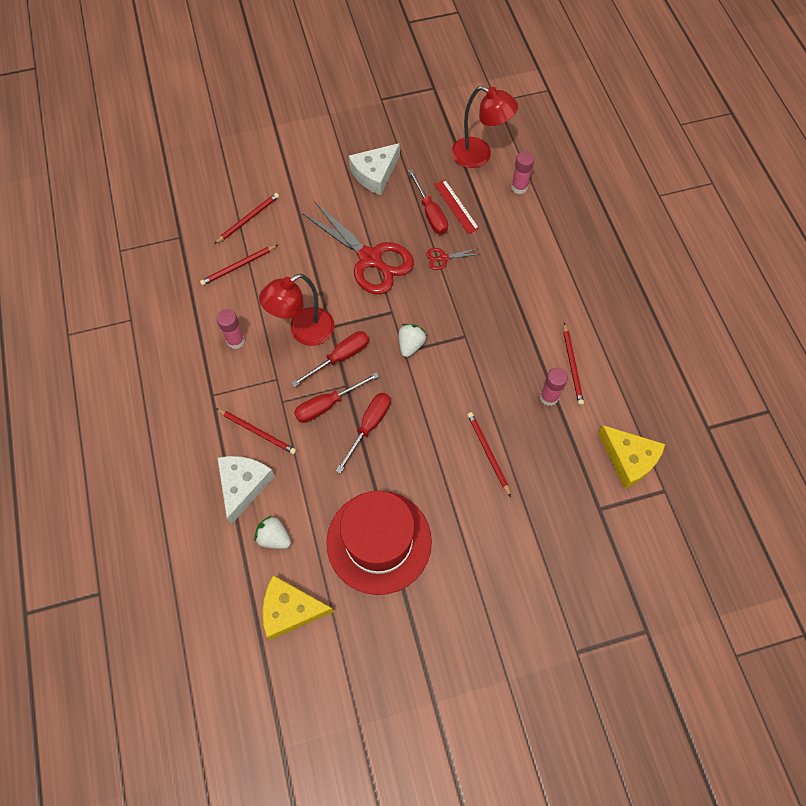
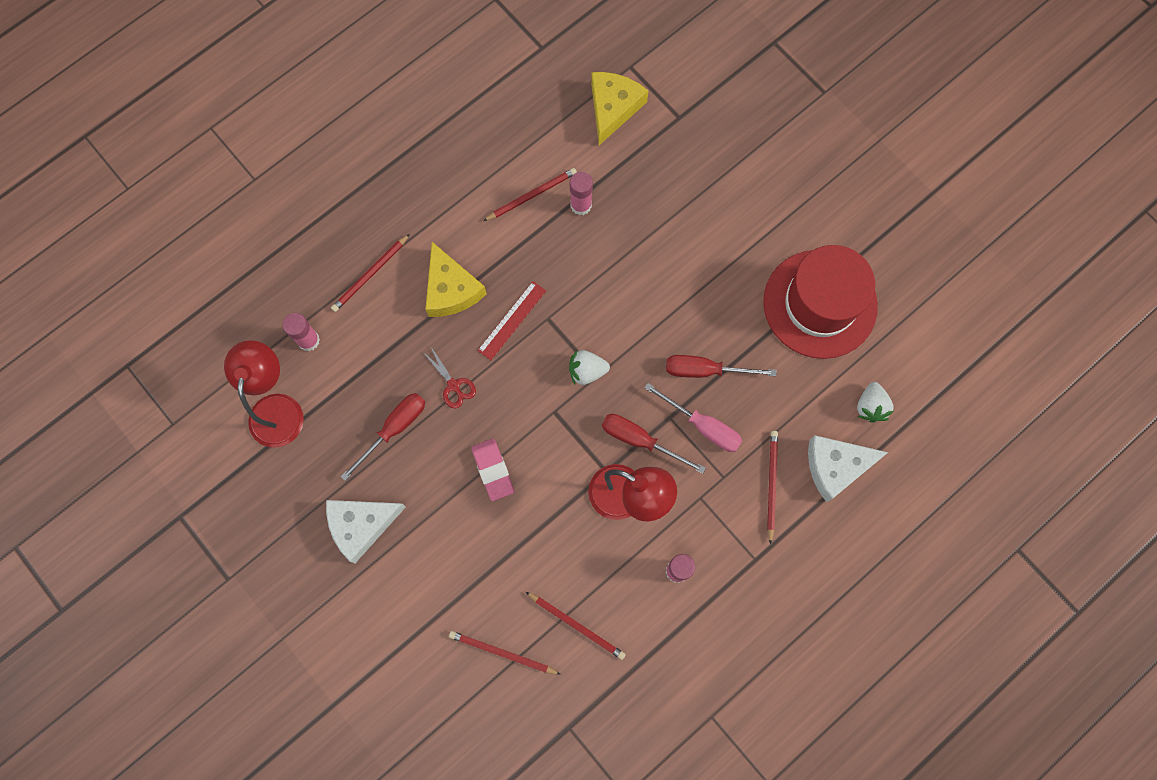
camera: 115 degrees left, 10 degrees up
(290, 610) = (928, 354): yellow cheese -> yellow cheese (451, 289)
(327, 405) = (703, 426): red screwdriver -> pink screwdriver
(370, 259) = (493, 470): red scissors -> pink eraser
(375, 174) = (361, 525): white cheese -> white cheese turned 135 degrees clockwise
(456, 206) = (370, 403): red ruler -> red ruler (512, 320)
(488, 453) = (674, 240): red pencil -> red pencil (370, 274)

